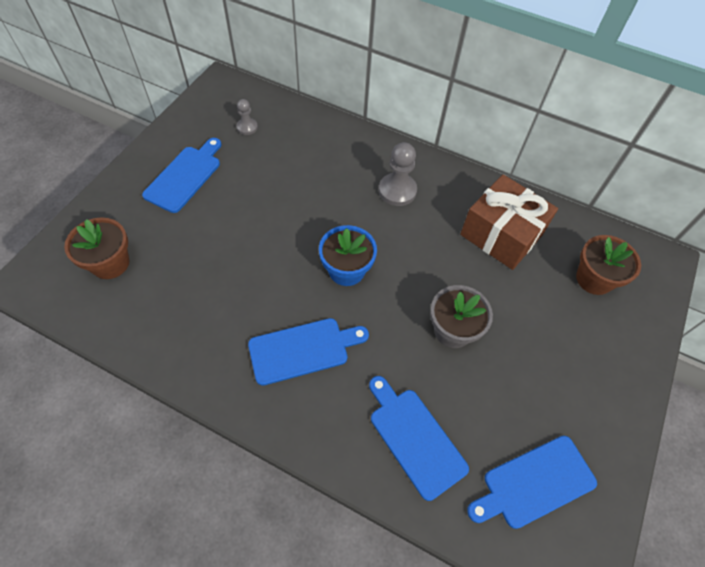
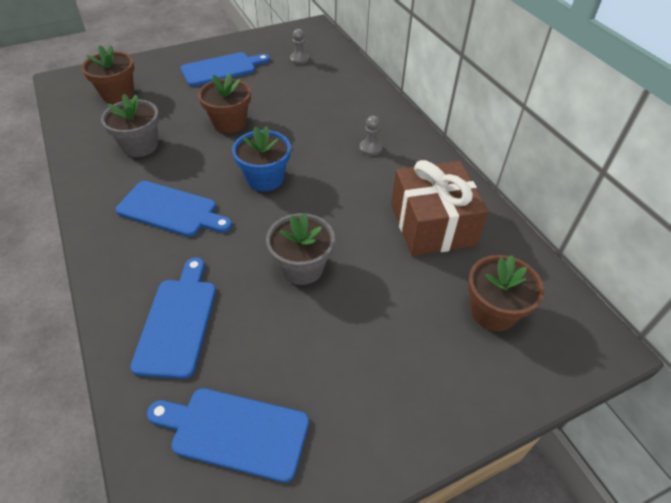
camera: 40 degrees right, 10 degrees down
(202, 306) = (140, 146): none -> grey flower pot
(258, 233) = (229, 123): none -> brown flower pot
(397, 191) = (370, 148): grey pawn -> grey pawn, size x0.58

